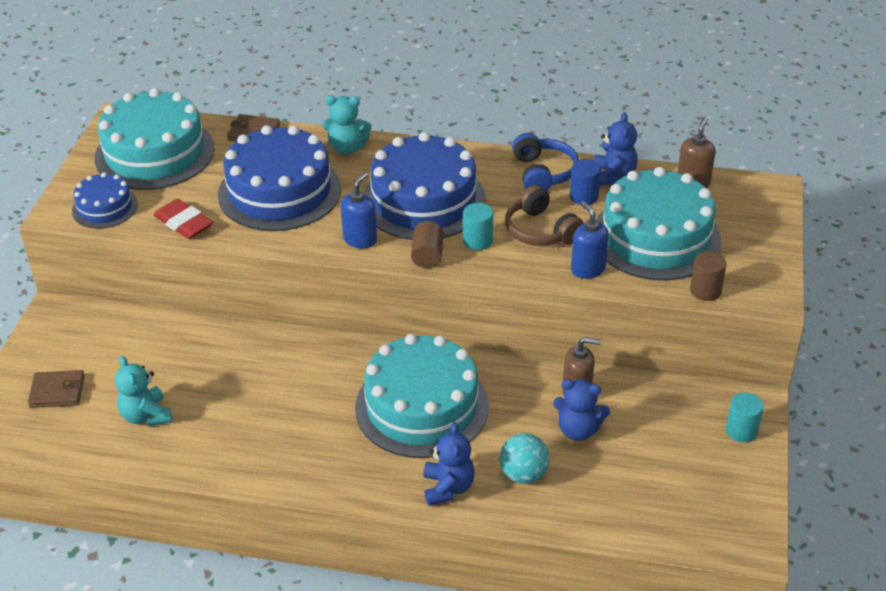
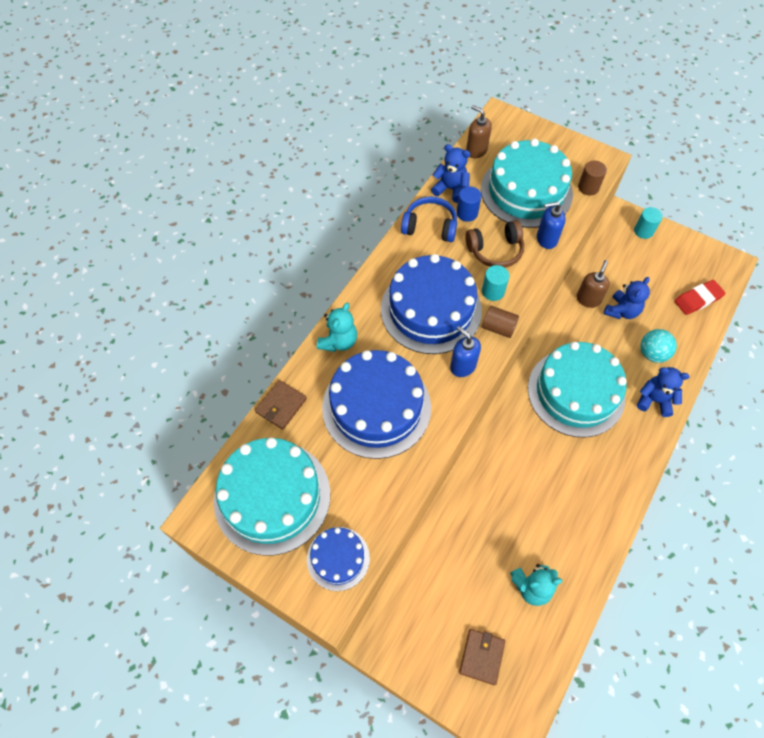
camera: 70 degrees left, 20 degrees up
(183, 223) = (389, 493): red eraser -> red eraser (698, 299)

